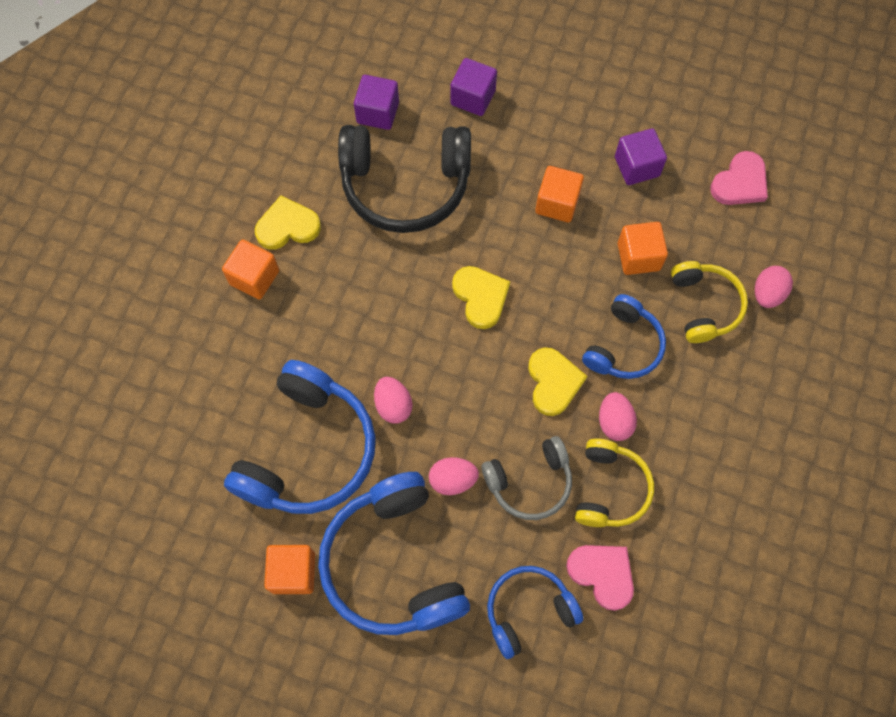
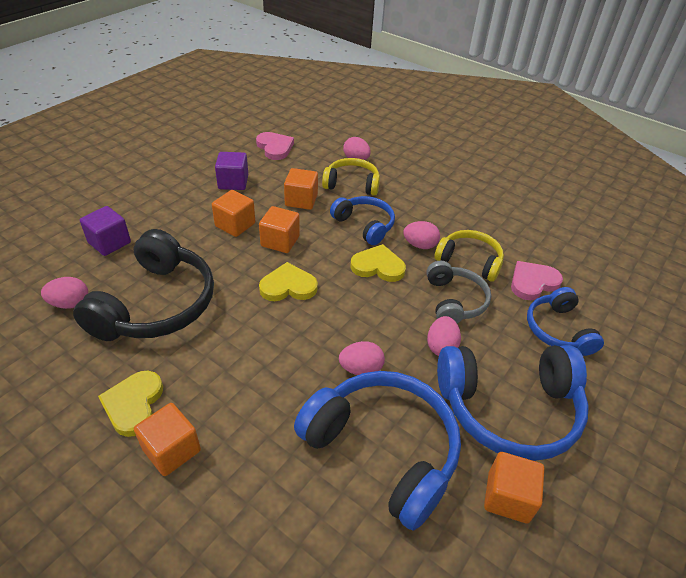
camera: 75 degrees left, 25 degrees down
(377, 112) = (70, 303): purple cube -> pink egg
(550, 261) = (280, 241): none -> orange cube

